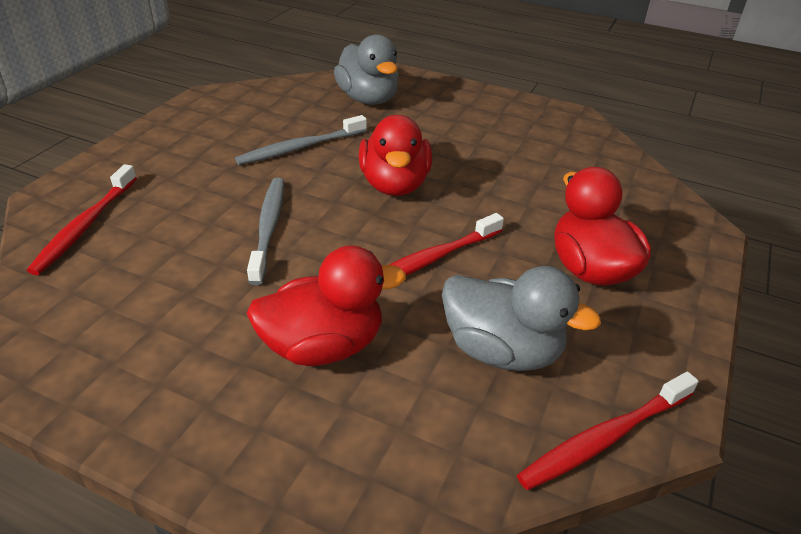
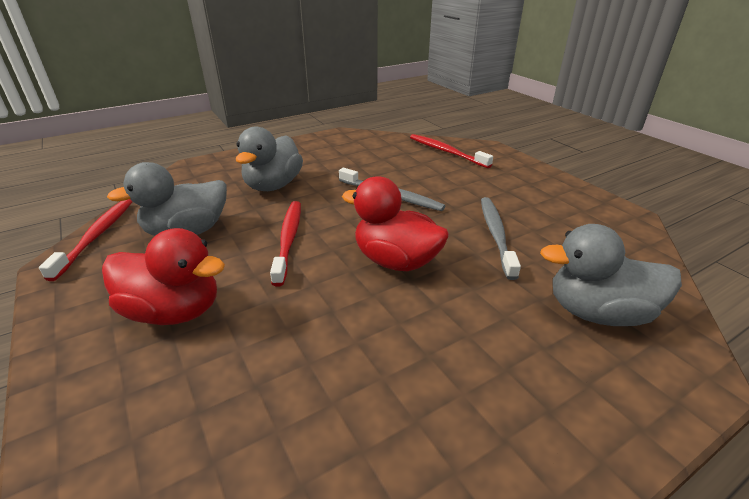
camera: 125 degrees right, 5 degrees down
(323, 346) = (273, 186): red duck -> grey duck

